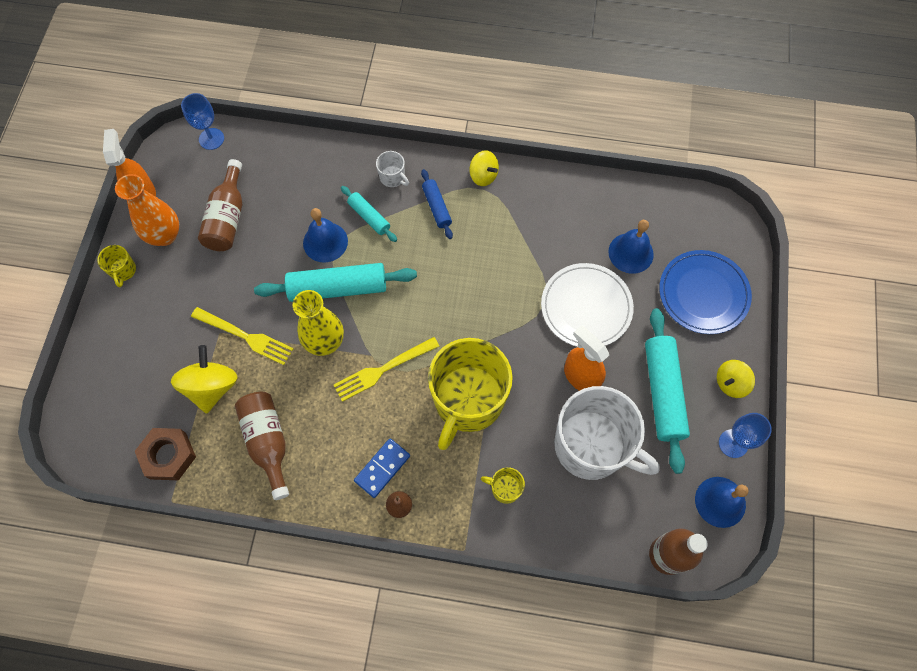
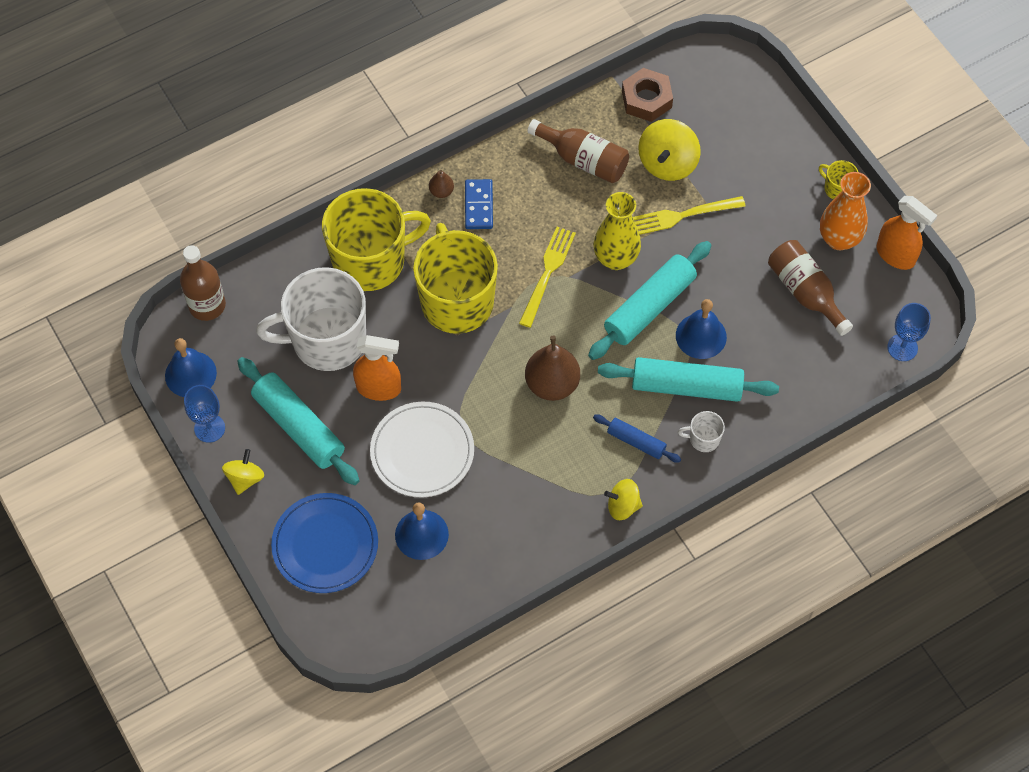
camera: 140 degrees right, 5 degrees down
(211, 387) = (667, 163): yellow spinning top -> yellow spinning top turned 60 degrees clockwise
(369, 217) = (686, 386): turquoise rolling pin -> turquoise rolling pin, size x1.86
(456, 286) = (552, 384): none -> brown pear
(505, 488) = (371, 260): yellow mug -> yellow mug, size x2.50

